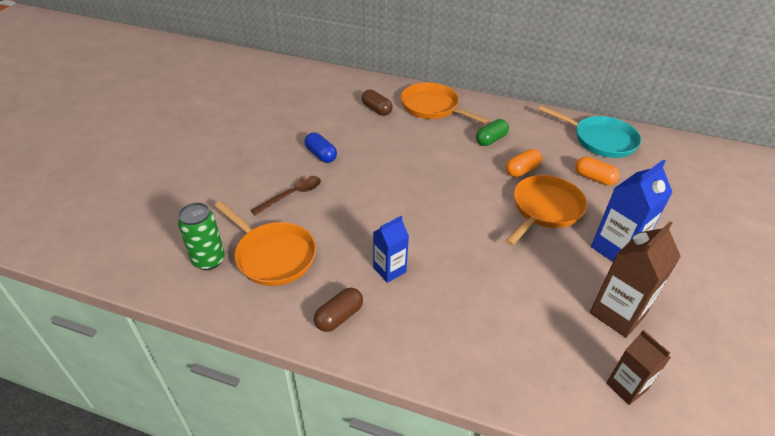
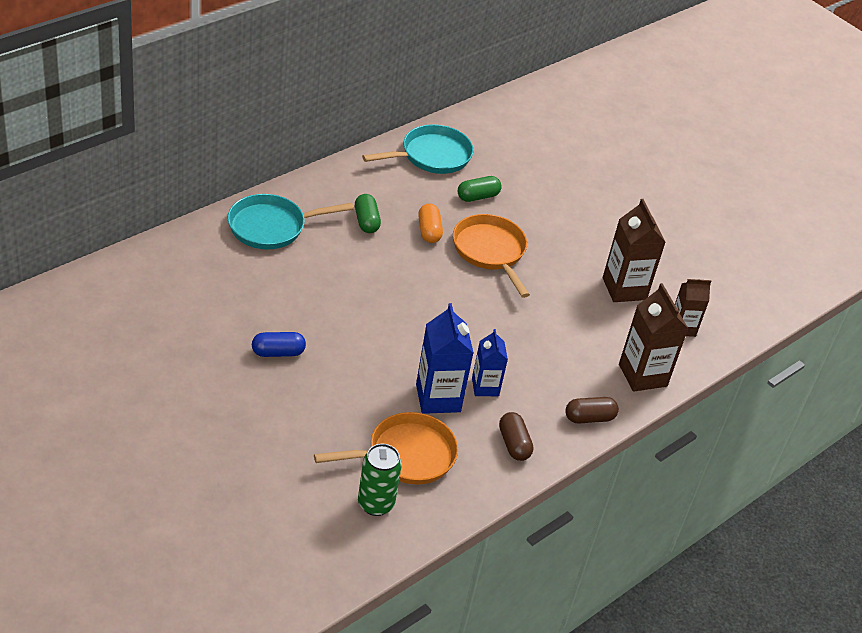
camera: 65 degrees left, 0 degrees up
(292, 195) = (327, 404): brown spoon -> none
(376, 110) = (233, 269): brown capsule -> brown capsule (589, 418)
(433, 107) = (272, 227): orange pan -> turquoise pan
(521, 379) = (642, 375): none -> brown carton
(594, 178) = (477, 196): orange capsule -> green capsule
(616, 249) = (565, 244): blue carton -> blue carton (438, 398)

